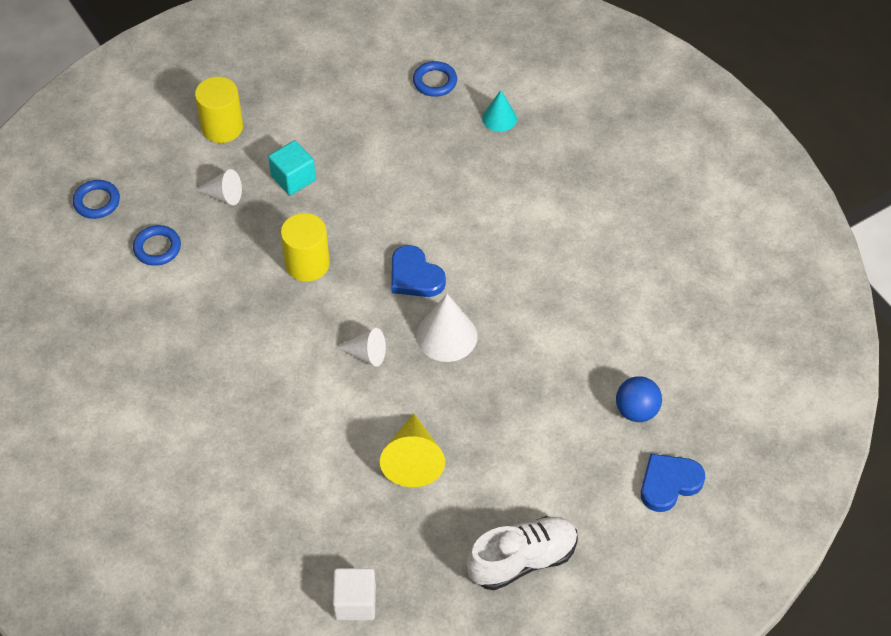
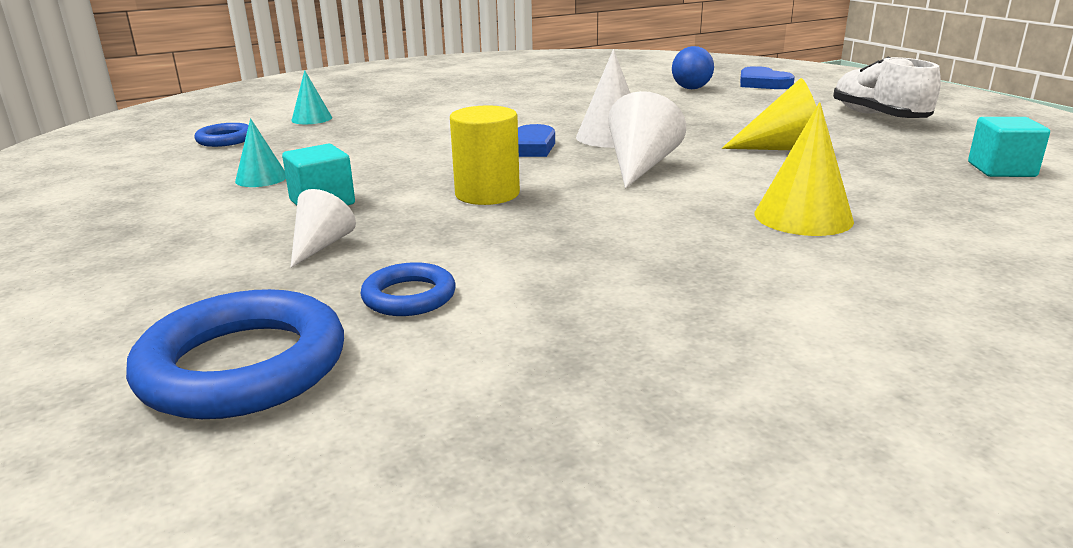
camera: 85 degrees left, 30 degrees down
(97, 202) = (243, 366): blue ring -> blue ring, size x1.86
(222, 127) = (164, 249): yellow cylinder -> none
(258, 442) = (803, 217): none -> yellow cone
(341, 132) = (261, 178): none -> turquoise cone
(355, 602) = (1001, 170): white cube -> turquoise cube
(366, 354) = (640, 166): white cone -> white cone, size x1.60

